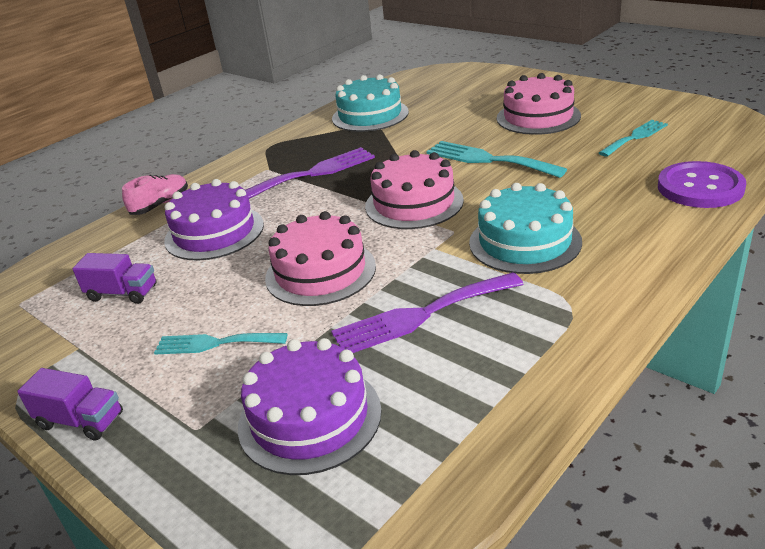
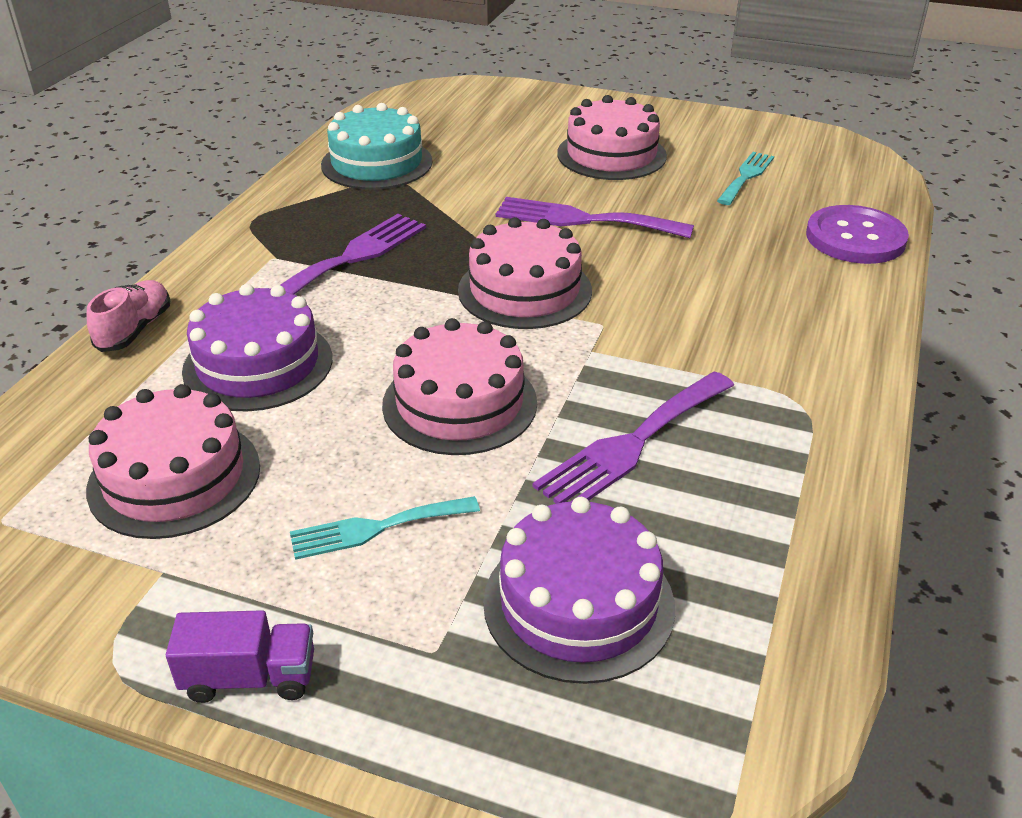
camera: 25 degrees left, 5 degrees up
(122, 293) = (174, 477): purple truck -> pink cake
(487, 159) = (583, 219): turquoise fork -> purple fork
(524, 242) = (699, 329): turquoise cake -> none

